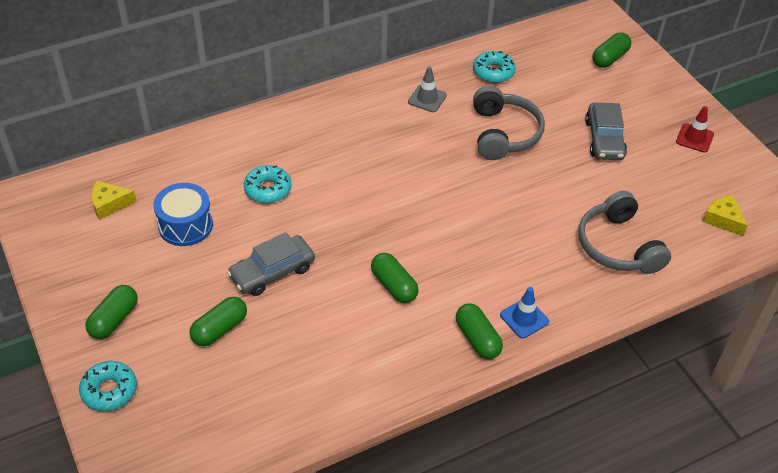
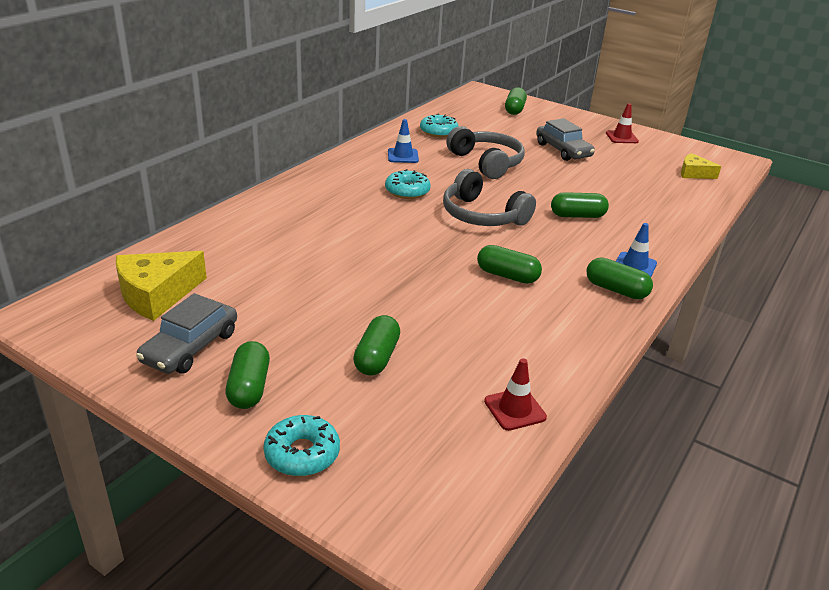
camera: 30 degrees left, 15 degrees down
(109, 204) = (157, 294): yellow cheese -> yellow cheese, size x1.67
(185, 225) = (260, 288): blue drum -> none
(268, 189) = (320, 242): turquoise donut -> turquoise donut (407, 191)
(272, 272) = (385, 298): grey car -> grey car (190, 347)
(280, 420) = (515, 409): none -> red traffic cone
(427, 99) = (403, 156): grey traffic cone -> blue traffic cone
(529, 236) = (577, 216): none -> green capsule
(618, 246) = (646, 205): grey headphones -> grey headphones (482, 215)

